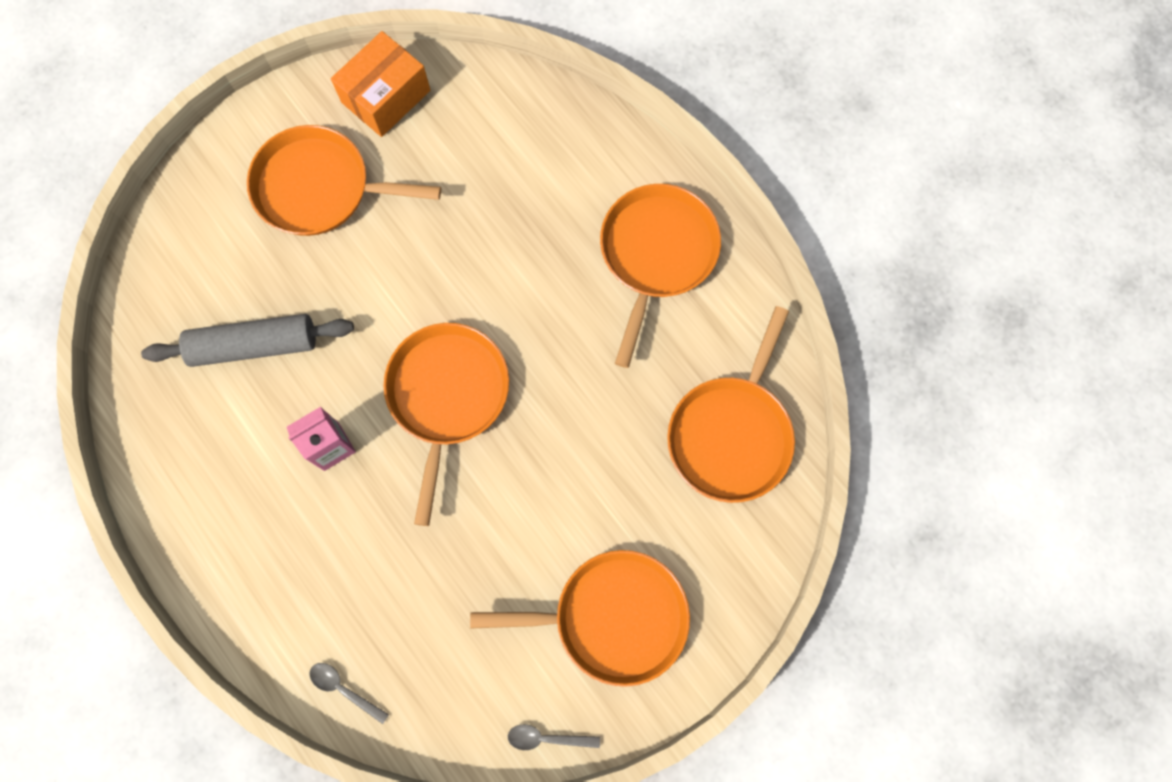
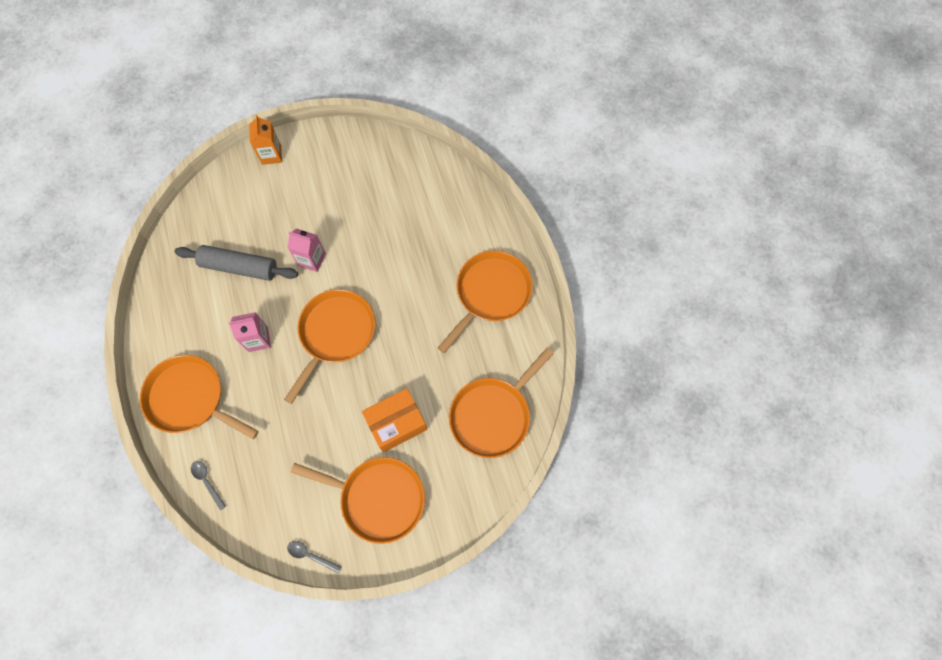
camera: 20 degrees right, 5 degrees down
(230, 152) = (271, 155): none -> orange carton
(320, 188) = (312, 191): orange pan -> orange pan (190, 398)
(363, 295) = (312, 259): none -> pink carton
(386, 96) = (371, 152): orange box -> orange box (396, 423)

